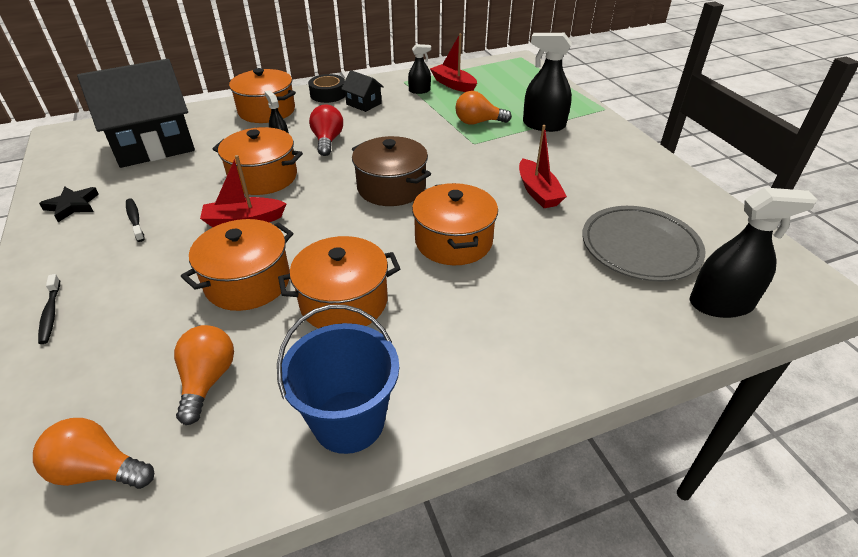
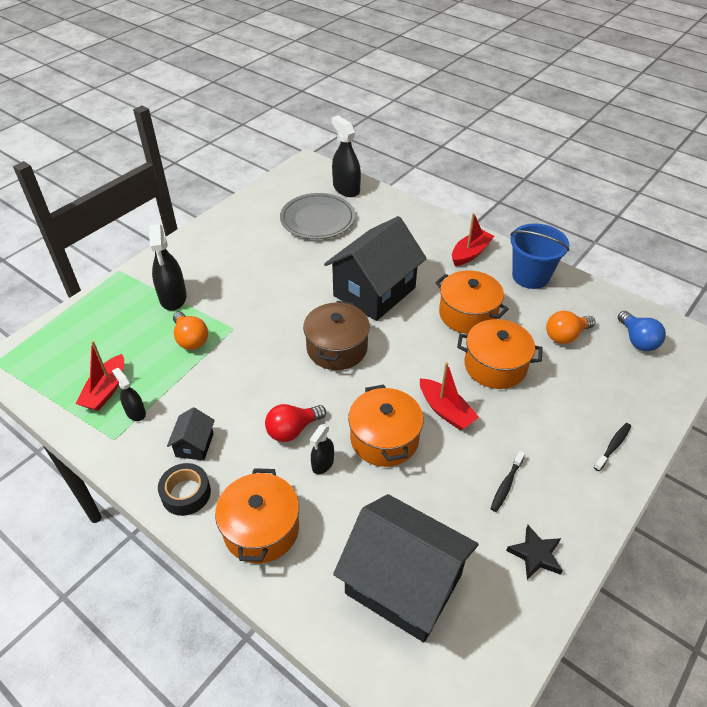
camera: 120 degrees left, 5 degrees up
(98, 470) = (637, 340): orange light bulb -> blue light bulb
(453, 241) = (374, 292): orange pot -> black house
(538, 192) = (286, 272): red boat -> red boat (470, 253)

